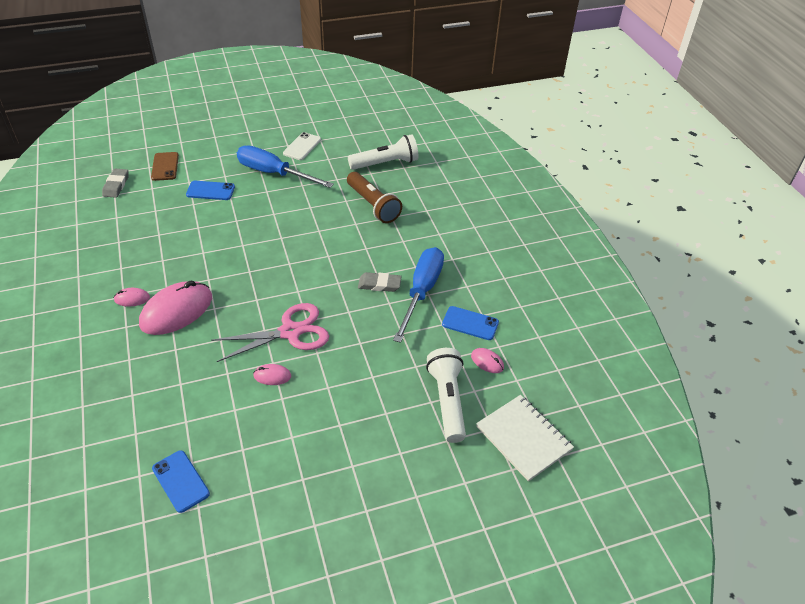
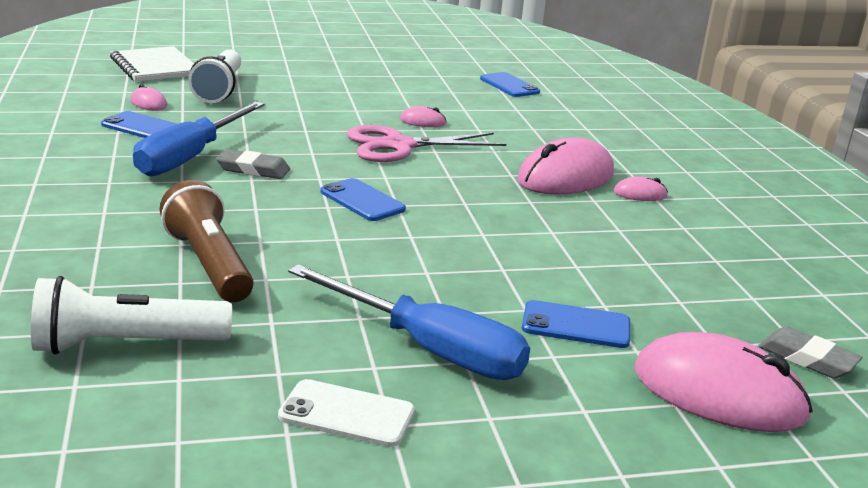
camera: 175 degrees left, 20 degrees down
(116, 185) = (807, 358): grey eraser -> grey eraser turned 60 degrees counterclockwise
(165, 166) = (718, 392): brown phone -> pink mouse
(302, 146) = (347, 414): white phone -> white phone turned 75 degrees clockwise
(309, 263) = (362, 200): none -> blue phone

